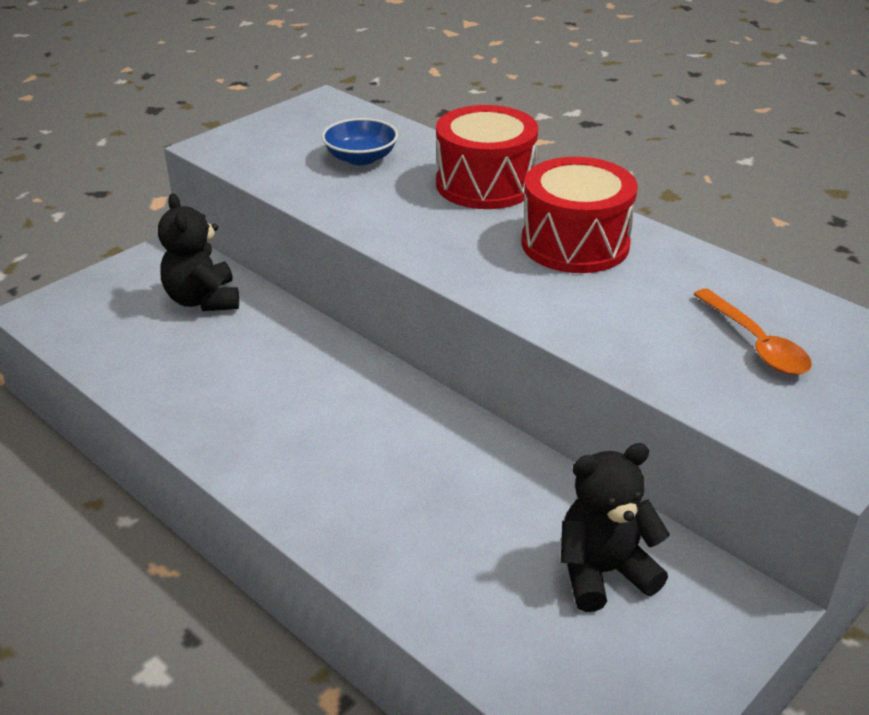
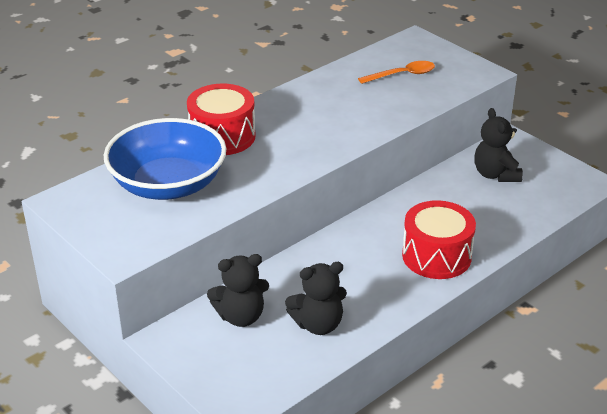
camera: 85 degrees left, 0 degrees up
(177, 363) = (318, 324): none -> black teddy bear
(361, 158) = (168, 184): blue bowl -> blue bowl, size x2.13
(575, 244) = (302, 112): red drum -> red drum (436, 256)

